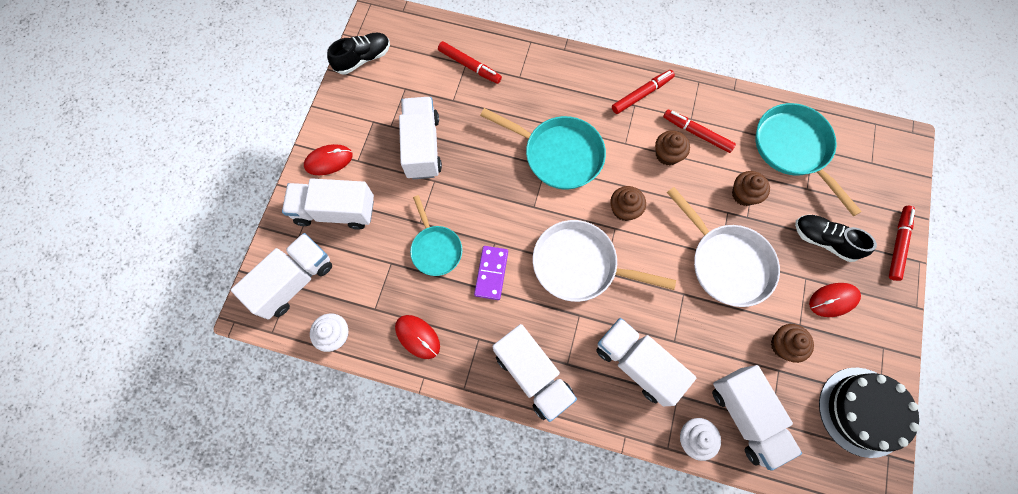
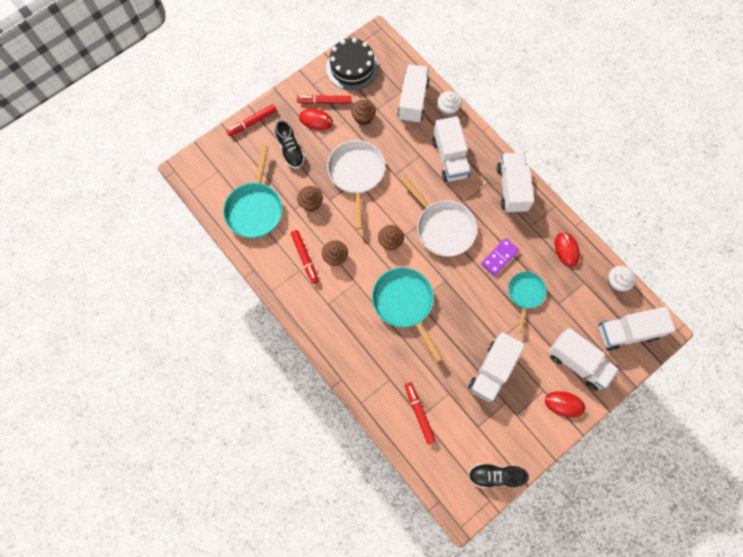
camera: 145 degrees left, 0 degrees up
(641, 94) = (317, 308): red marker -> red marker (324, 102)

